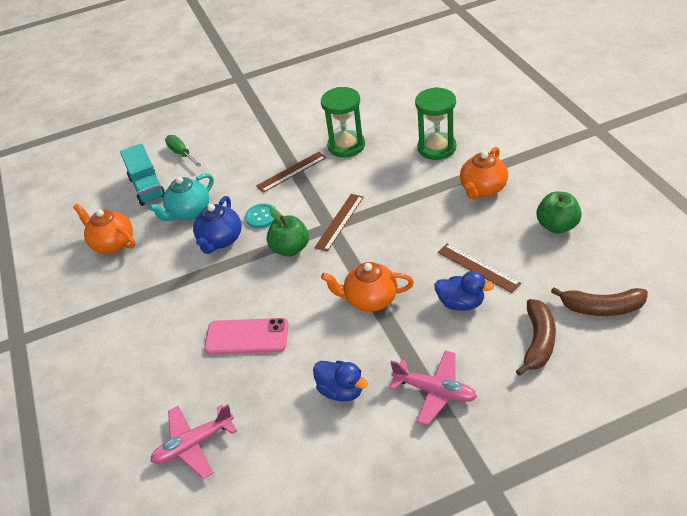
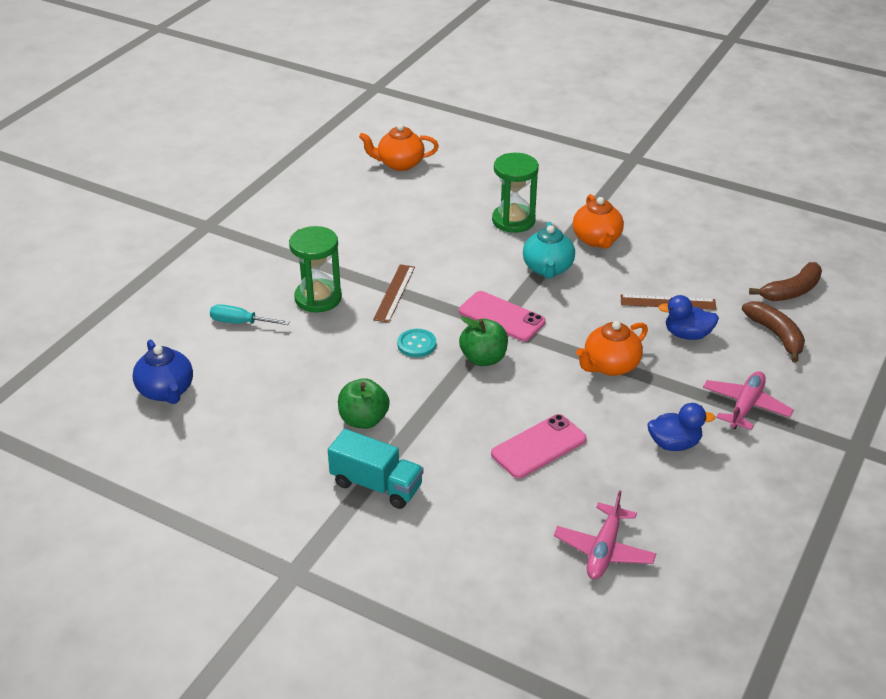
camera: 45 degrees left, 5 degrees down
(112, 243) = (279, 437): orange teapot -> orange teapot (399, 164)
(147, 187) = (244, 370): turquoise truck -> turquoise truck (376, 485)
(181, 153) = (241, 323): green screwdriver -> turquoise screwdriver
(189, 212) = (329, 372): turquoise teapot -> turquoise teapot (548, 269)
(220, 240) = (401, 382): blue teapot -> blue teapot (166, 391)
(339, 222) = (501, 317): brown ruler -> pink phone
(346, 146) = (421, 249): green hourglass -> green hourglass (318, 298)
(435, 391) = (745, 406): pink plane -> pink plane turned 45 degrees counterclockwise
(461, 303) = (687, 334): blue duck -> blue duck turned 150 degrees counterclockwise
(557, 226) = (691, 245): green apple -> green apple (363, 420)

